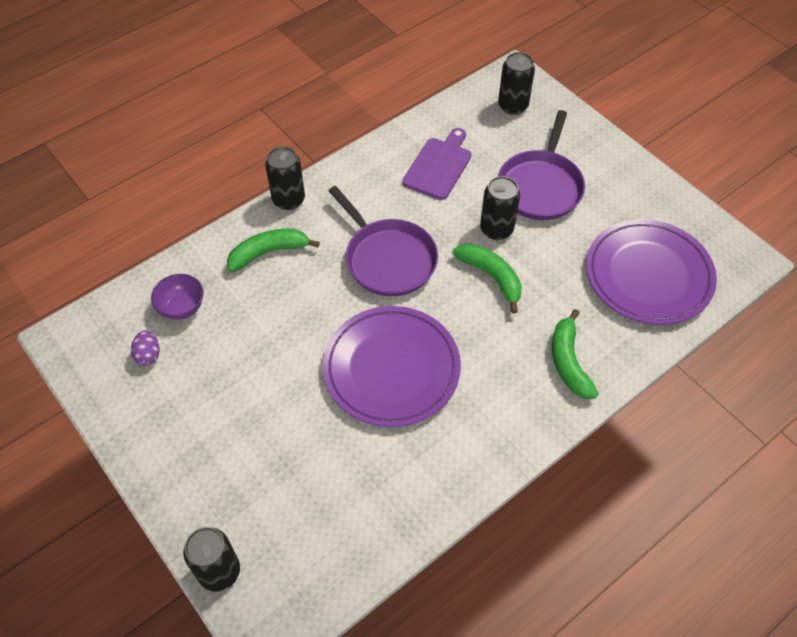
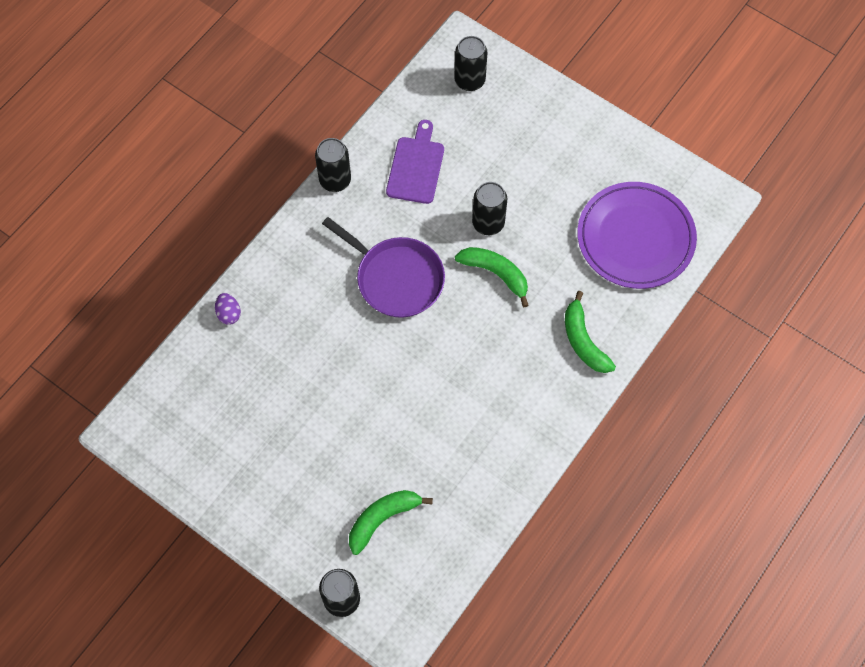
camera: 15 degrees left, 10 degrees up
(148, 355) = (209, 428): purple egg -> purple egg (229, 314)
(182, 308) = (222, 374): purple bowl -> none
(268, 252) = (283, 298): green banana -> green banana (382, 519)
(288, 200) = (283, 238): black can -> black can (335, 180)
(391, 368) = (431, 386): purple plate -> none
(540, 186) = (518, 166): purple pan -> none

